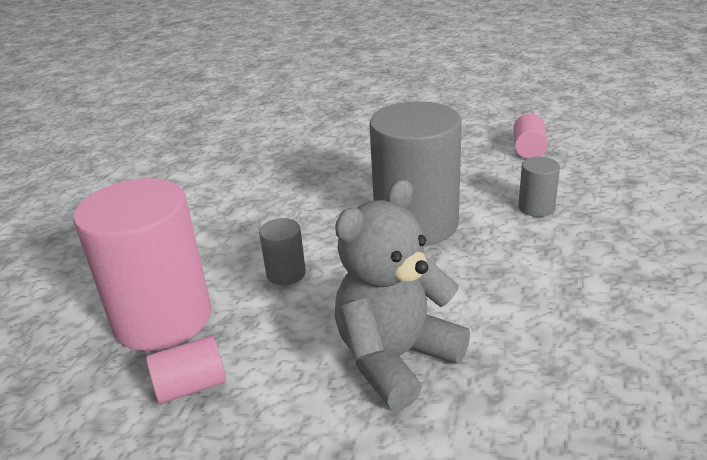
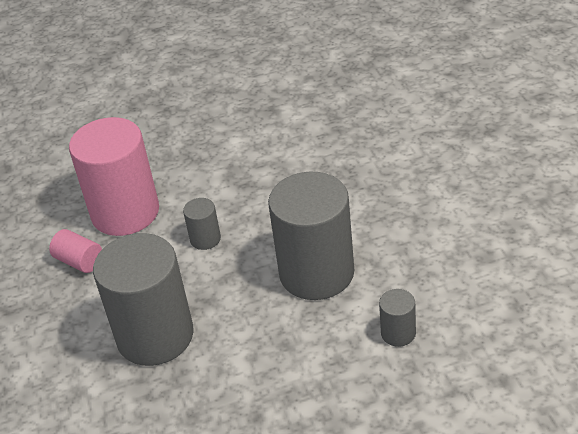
camera: 60 degrees right, 10 degrees up
(395, 358) = (155, 336): grey teddy bear -> grey cylinder
(528, 149) = (507, 288): pink cylinder -> none

